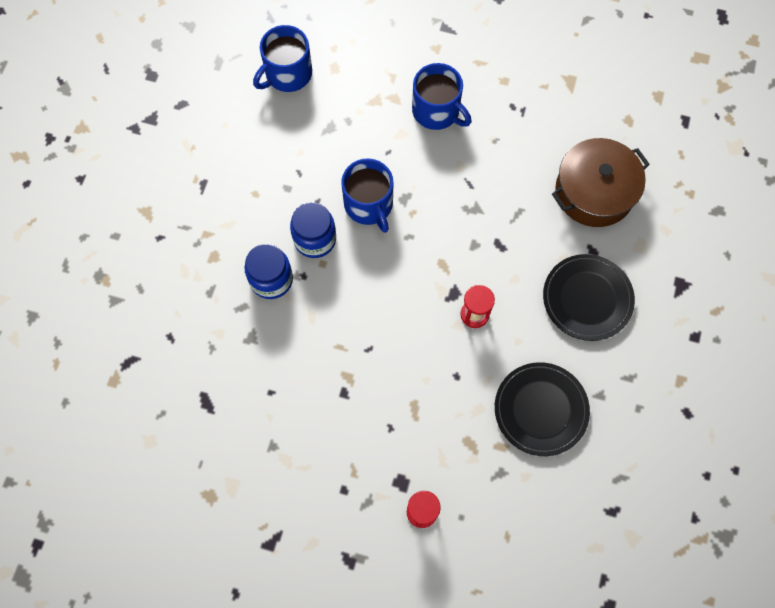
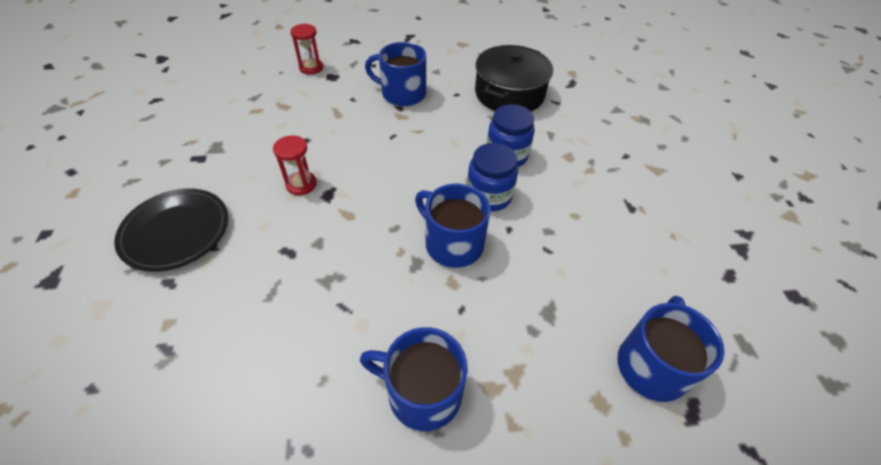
camera: 155 degrees right, 20 degrees down
(211, 370) = (509, 93): none -> black pot
(331, 415) = (402, 94): none -> blue mug
(540, 410) = (223, 138): black plate -> none
(594, 192) = (164, 357): brown pot -> none

